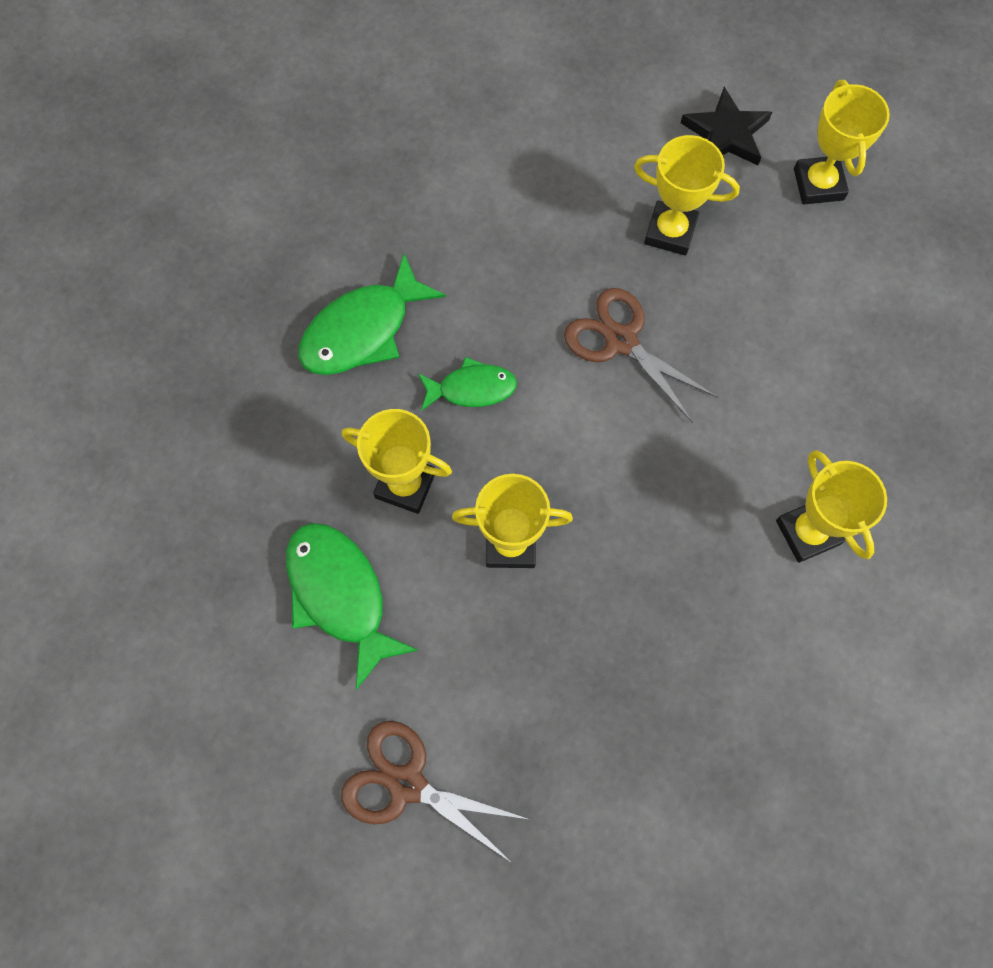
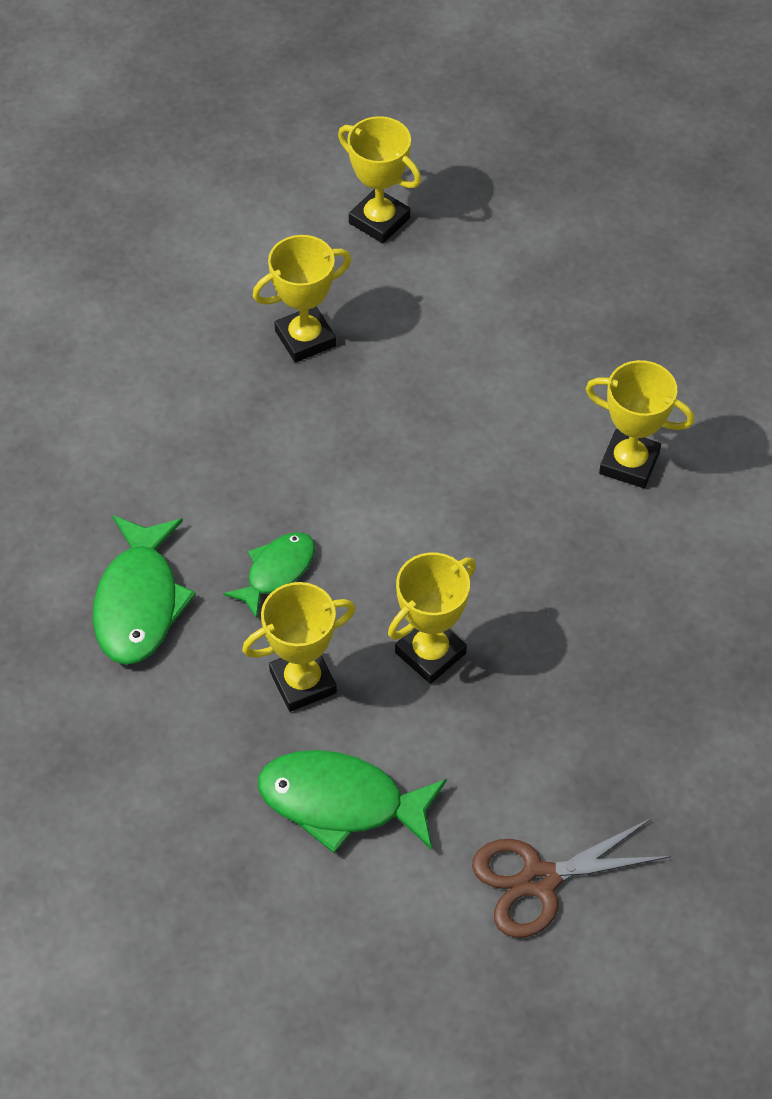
camera: 45 degrees left, 15 degrees down
(621, 340) = (353, 444): brown scissors -> none
(726, 134) = (270, 236): black star -> none

